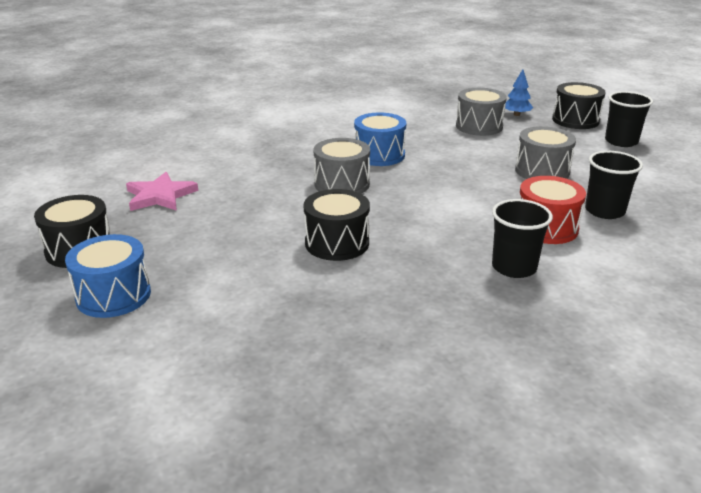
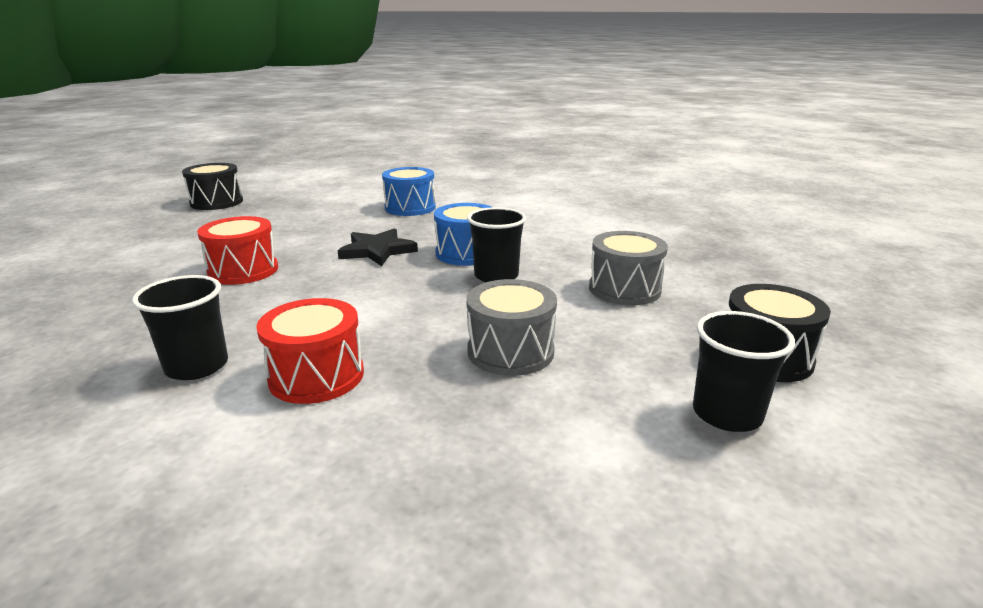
camera: 65 degrees right, 5 degrees down
(113, 295) = (148, 223): blue drum -> blue drum (410, 208)
(160, 196) = (313, 202): pink star -> none
(337, 243) = (243, 270): black drum -> red drum
(342, 184) = (377, 251): grey drum -> black star
(516, 114) = (711, 307): blue tree -> none
(604, 211) = (397, 421): black cup -> black cup (496, 276)

